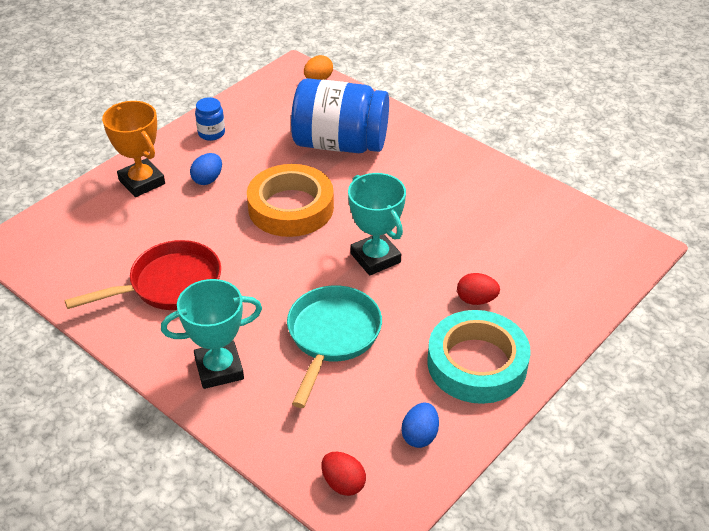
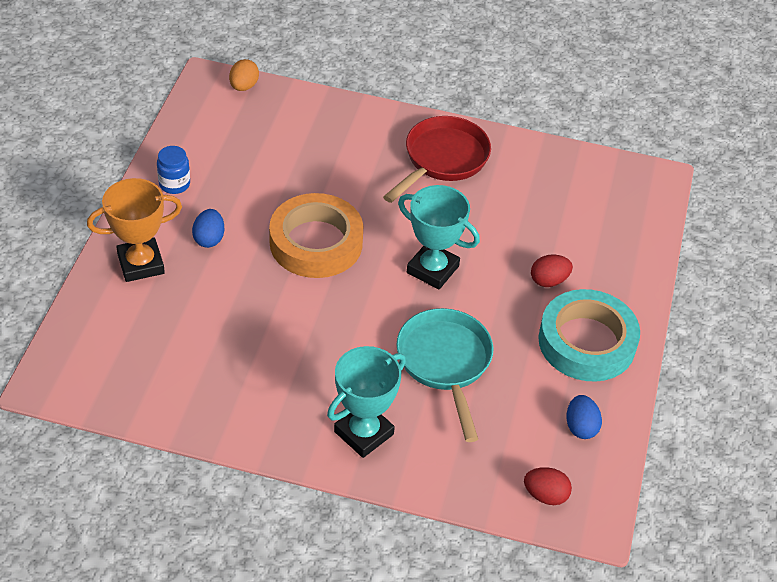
camera: 30 degrees left, 5 degrees up
(142, 182) = (141, 264): orange trophy -> orange trophy turned 45 degrees counterclockwise
(169, 285) = (253, 366): red pan -> red pan (442, 160)
(340, 144) = (317, 156): blue jar -> none

